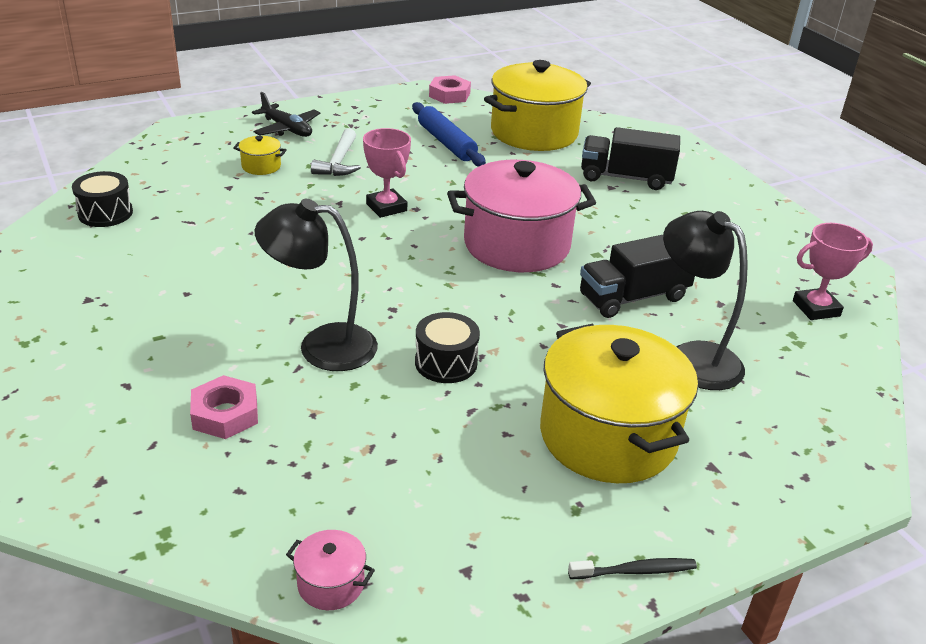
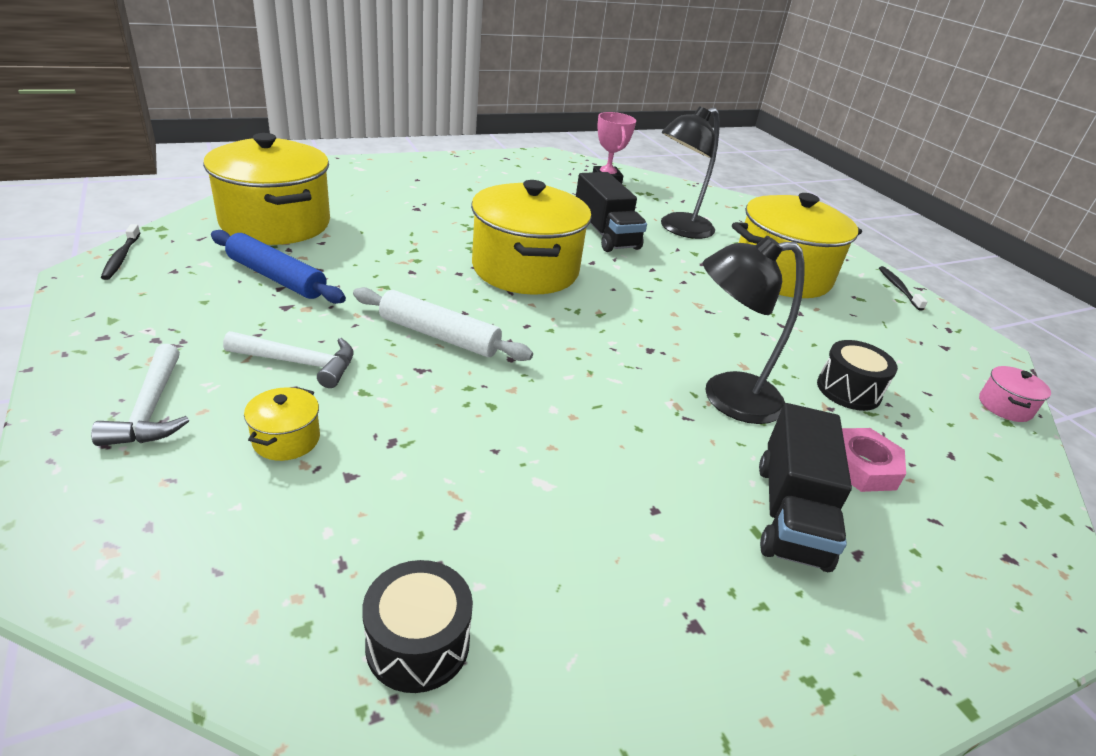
camera: 90 degrees left, 0 degrees up
(287, 129) = (151, 409): black plane -> white hammer
(322, 346) = (726, 398): black lamp -> black lamp turned 75 degrees clockwise
(386, 207) = (439, 335): pink trophy -> white rolling pin
(446, 143) = (276, 277): blue rolling pin -> blue rolling pin turned 60 degrees clockwise
(446, 363) = (725, 329): black drum -> black drum (848, 390)
(449, 95) = (121, 257): pink nut -> black toothbrush
(516, 245) = (525, 269): pink pot -> yellow pot
(625, 178) = (399, 199): black truck -> black truck (791, 514)

